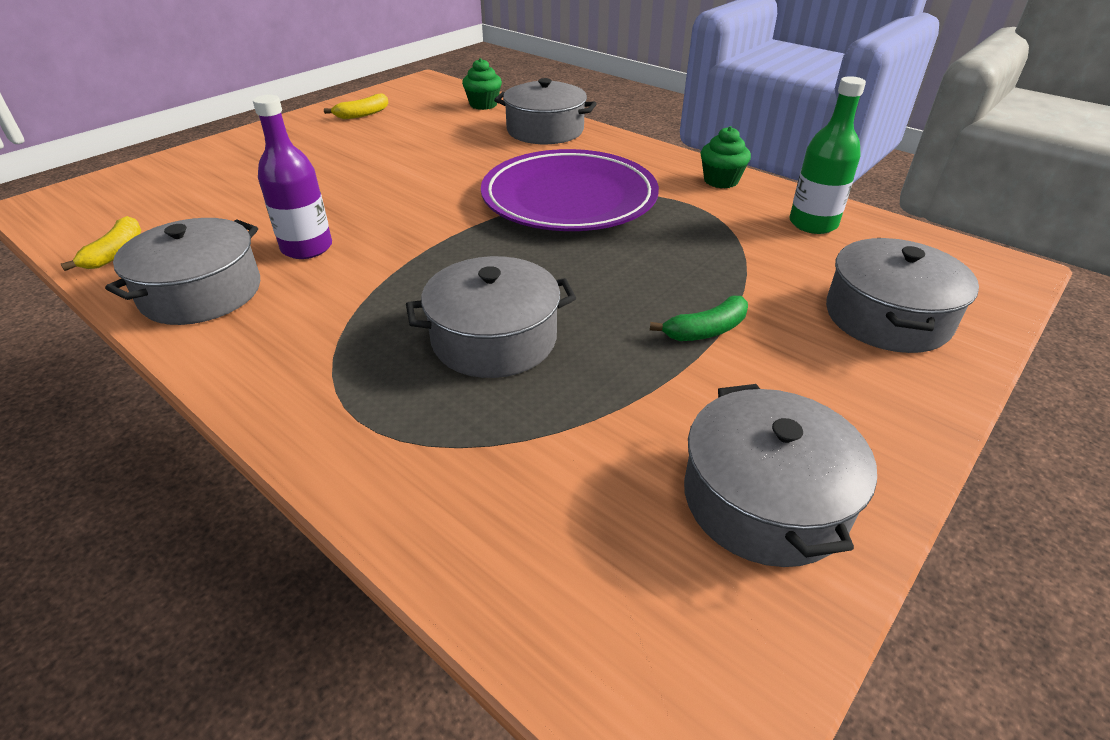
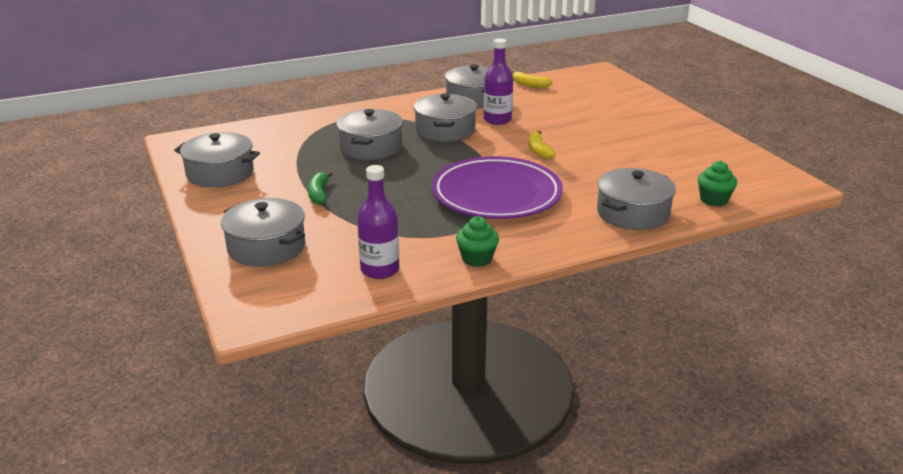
camera: 115 degrees right, 10 degrees down
(362, 114) = (708, 151): yellow banana -> yellow banana (538, 151)
(375, 284) = (445, 130): none -> grey pot
(813, 224) = (380, 270): green bottle -> purple bottle

